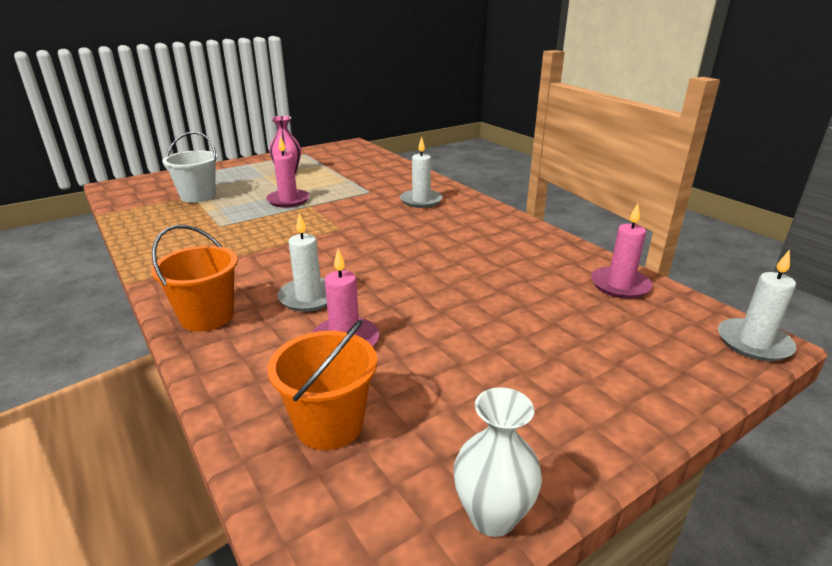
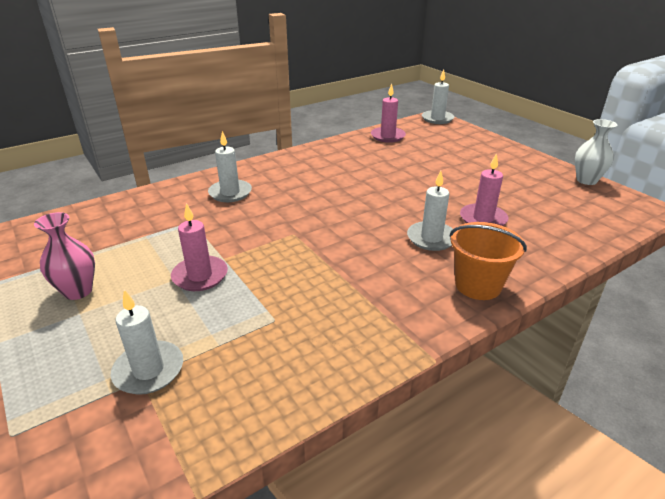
camera: 90 degrees left, 5 degrees up
(198, 196) = (149, 370): white bucket -> white candle
(329, 424) = (562, 219): orange bucket -> none

